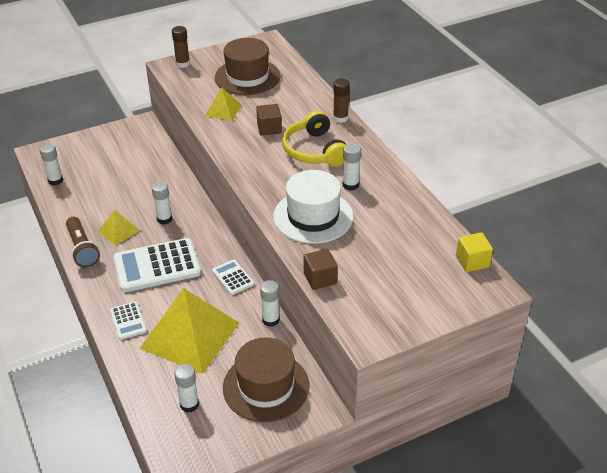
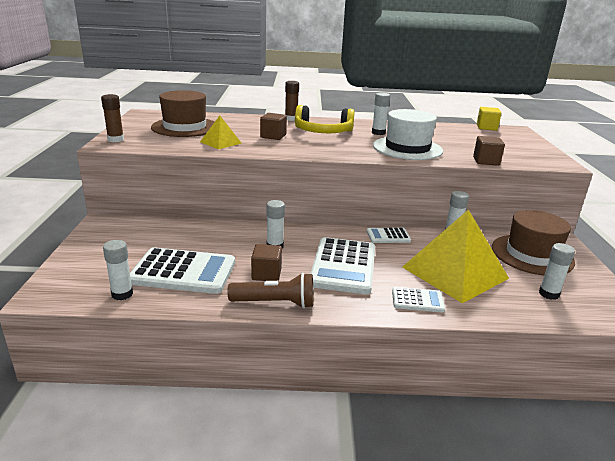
camera: 65 degrees left, 15 degrees down
(97, 192) = (183, 272): none -> white calculator
(119, 231) = (266, 274): yellow pyramid -> brown cube

